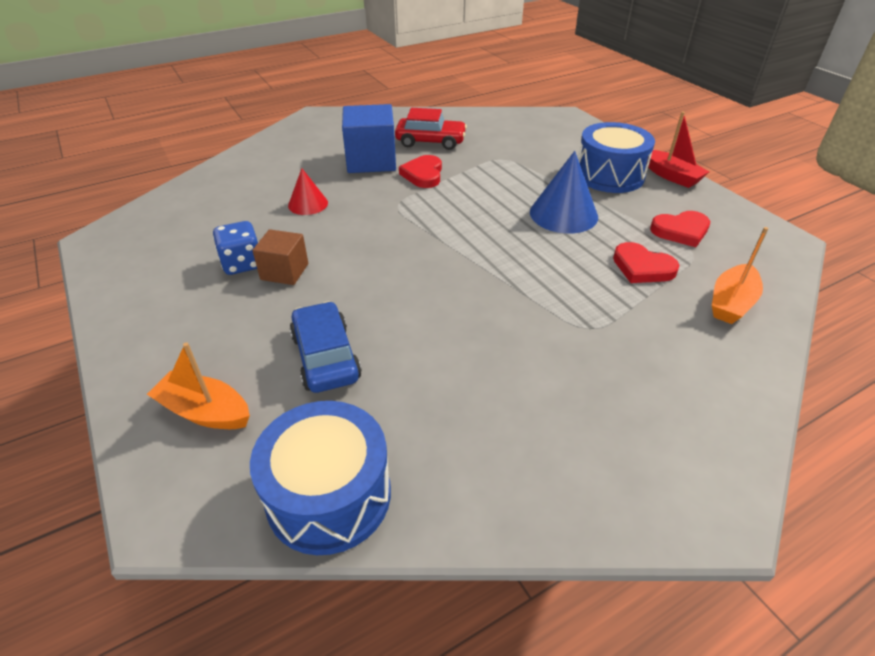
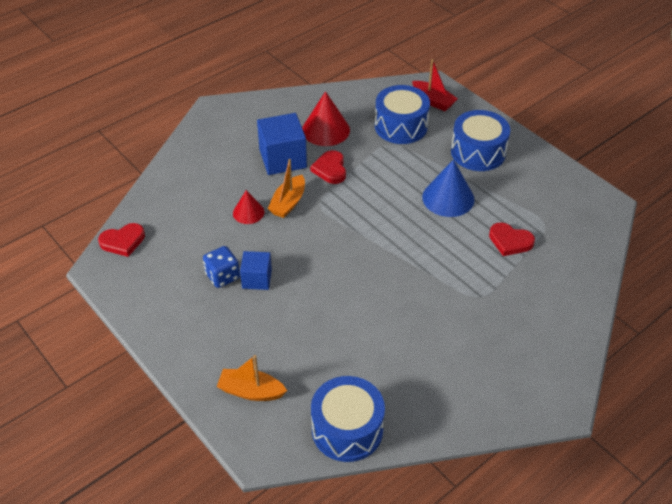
camera: 10 degrees left, 5 degrees up
(284, 271) = (257, 279): brown cube -> blue cube
(325, 357) = (312, 343): blue car -> none
(430, 141) = (325, 130): red car -> red cone
(519, 145) = (401, 126): none -> blue drum
(671, 176) = (526, 147): red boat -> red boat (433, 101)
(680, 231) = (535, 204): red heart -> red heart (123, 241)
(731, 303) = (570, 264): orange boat -> orange boat (288, 203)

